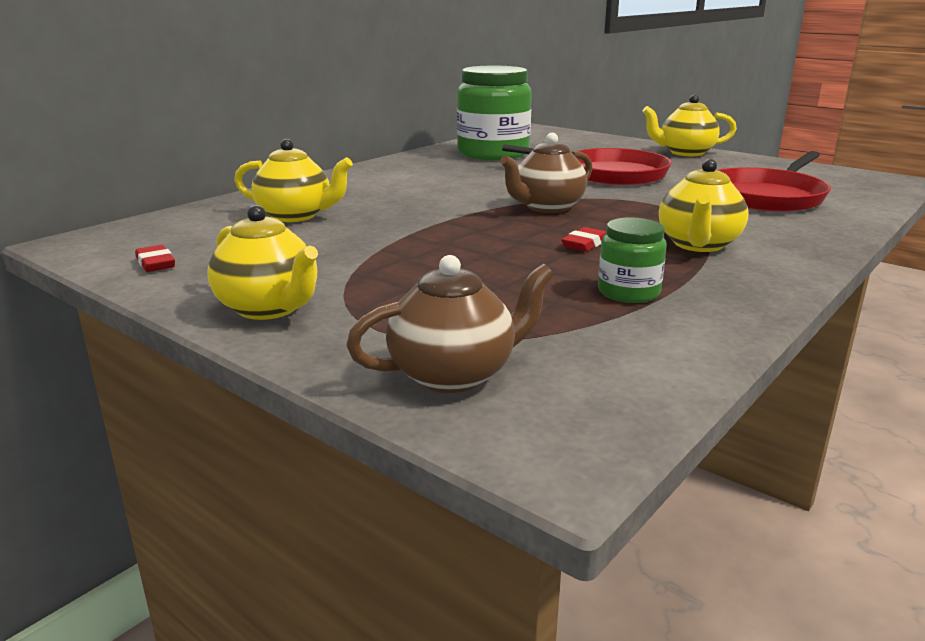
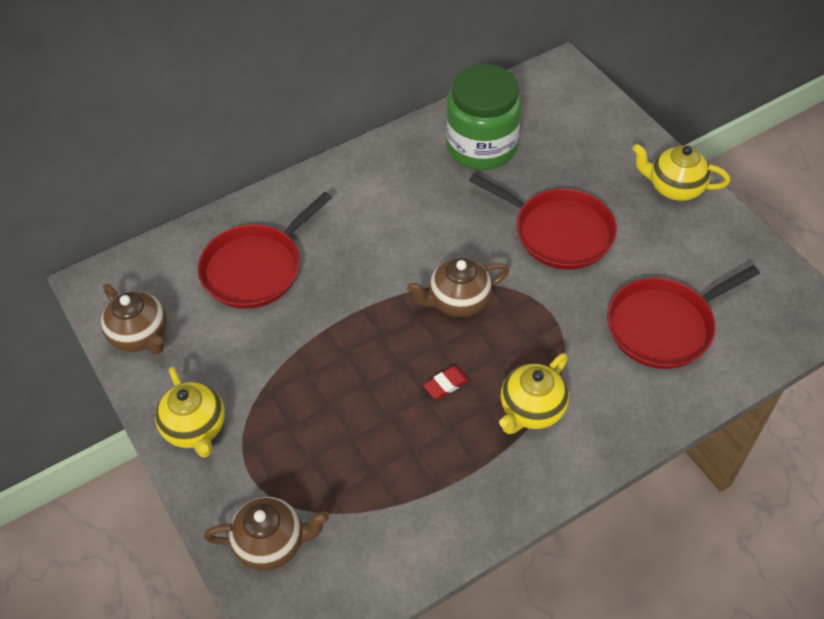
camera: 20 degrees right, 30 degrees up
(155, 263) = (140, 336): red eraser -> brown teapot
(296, 216) = (256, 268): yellow teapot -> red pan
(628, 292) = (429, 473): green jar -> none

